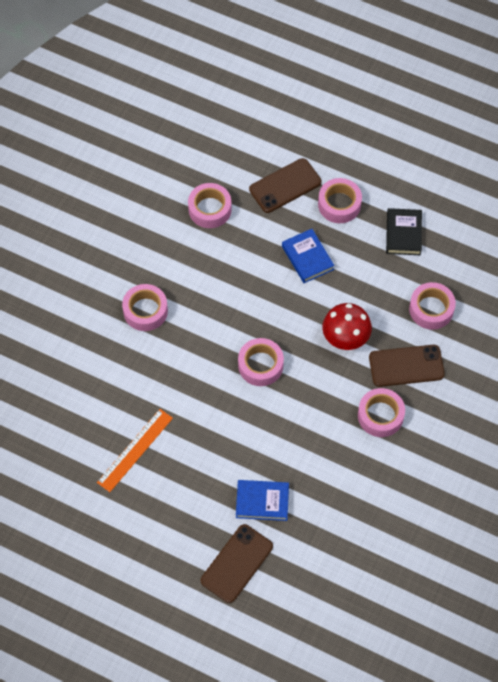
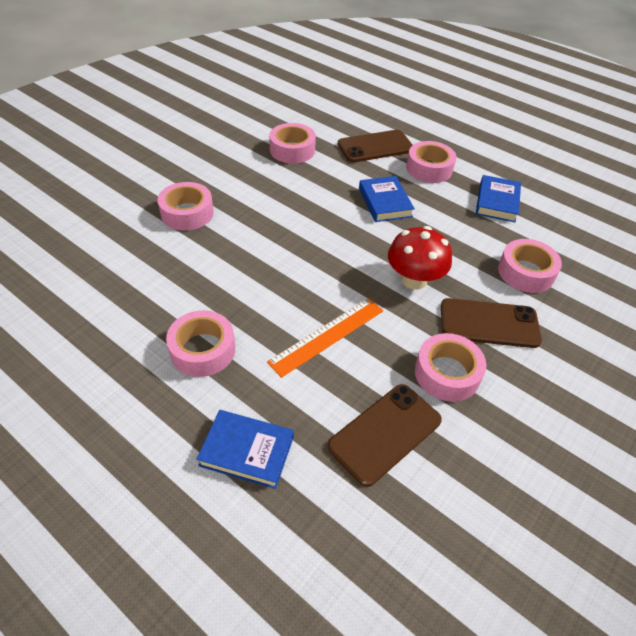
camera: 10 degrees right, 15 degrees down
(135, 450) = (100, 345): orange ruler -> orange ruler (327, 336)
(236, 563) = (171, 541): brown phone -> brown phone (385, 433)
(260, 365) = (300, 287): pink tape -> pink tape (203, 350)
(403, 234) = (497, 202): black book -> blue book

